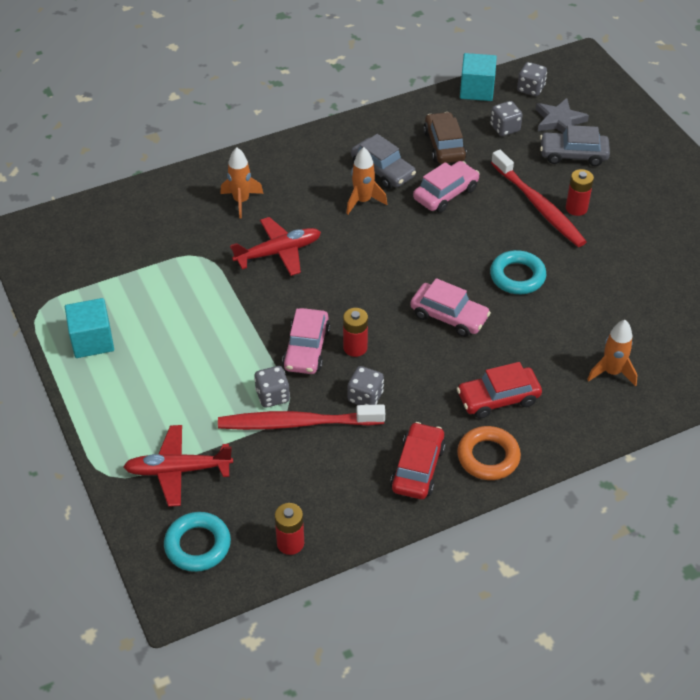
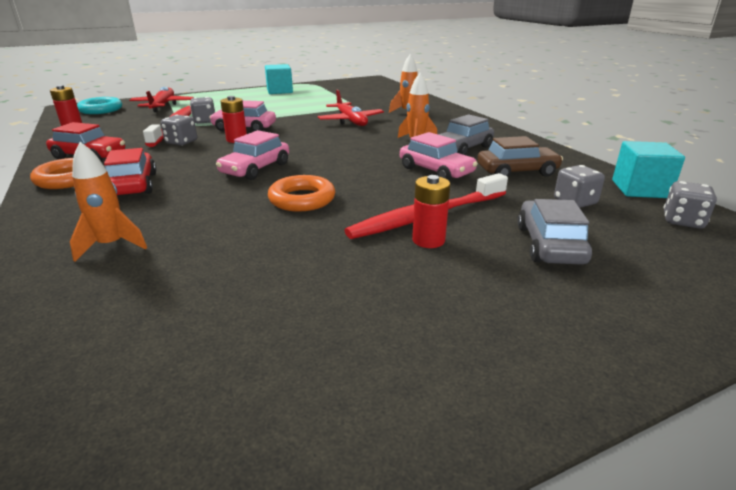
camera: 90 degrees right, 20 degrees down
(517, 276) = (302, 199): turquoise ring -> orange ring
(559, 121) = (625, 238): grey star -> none

